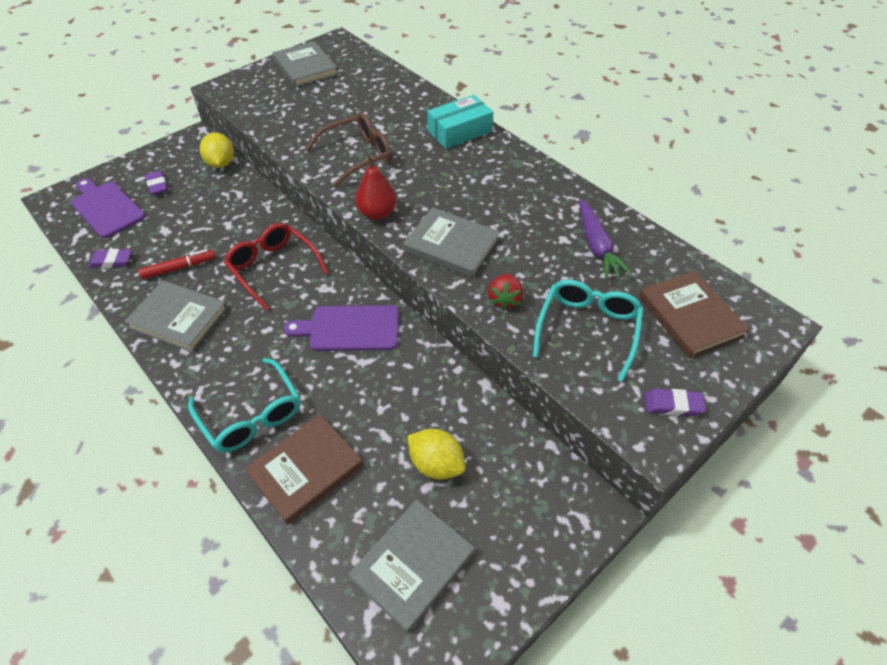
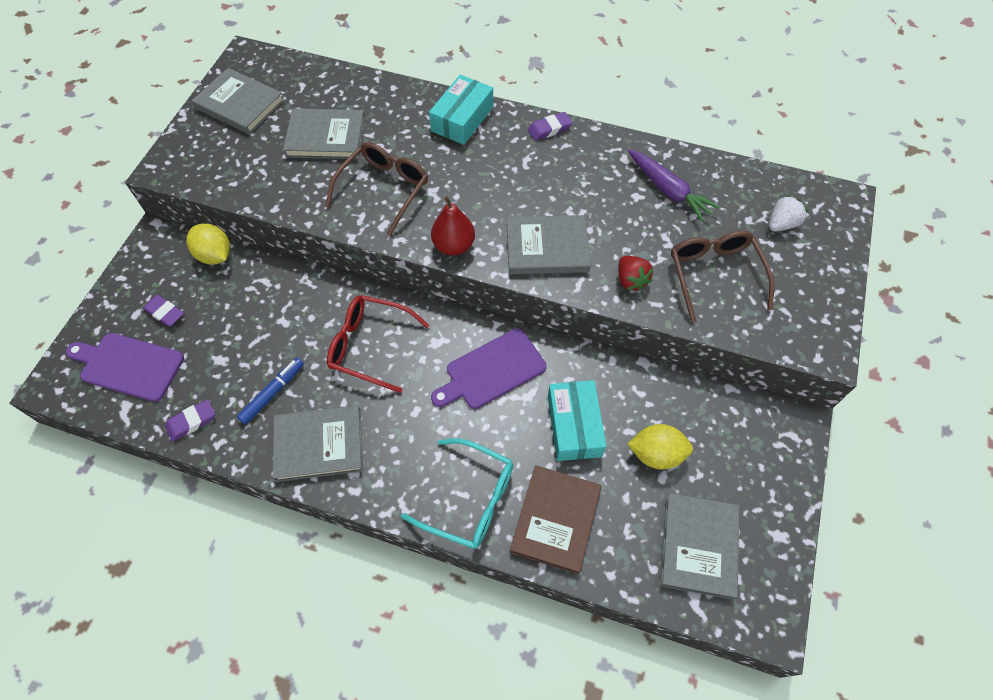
camera: 30 degrees left, 10 degrees up
(179, 268) = (273, 393): red marker -> blue marker
(346, 107) = (326, 137): none -> grey book
(382, 404) = (574, 426): none -> turquoise box
(587, 329) = (714, 275): turquoise glasses -> brown glasses
(672, 405) = (818, 310): purple eraser -> purple eraser (549, 129)
(690, 316) = (781, 224): brown book -> white strawberry

